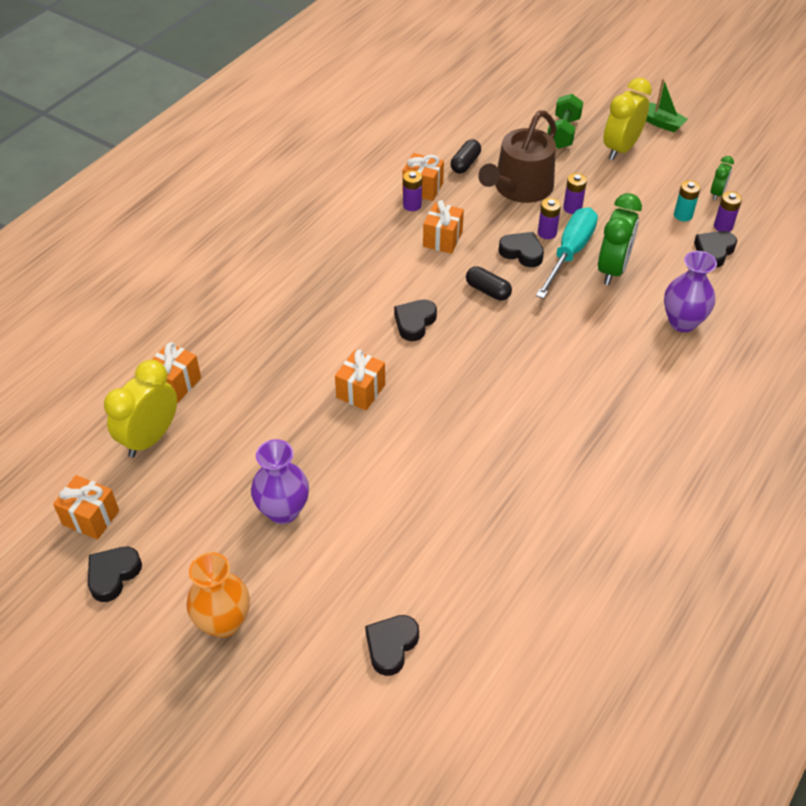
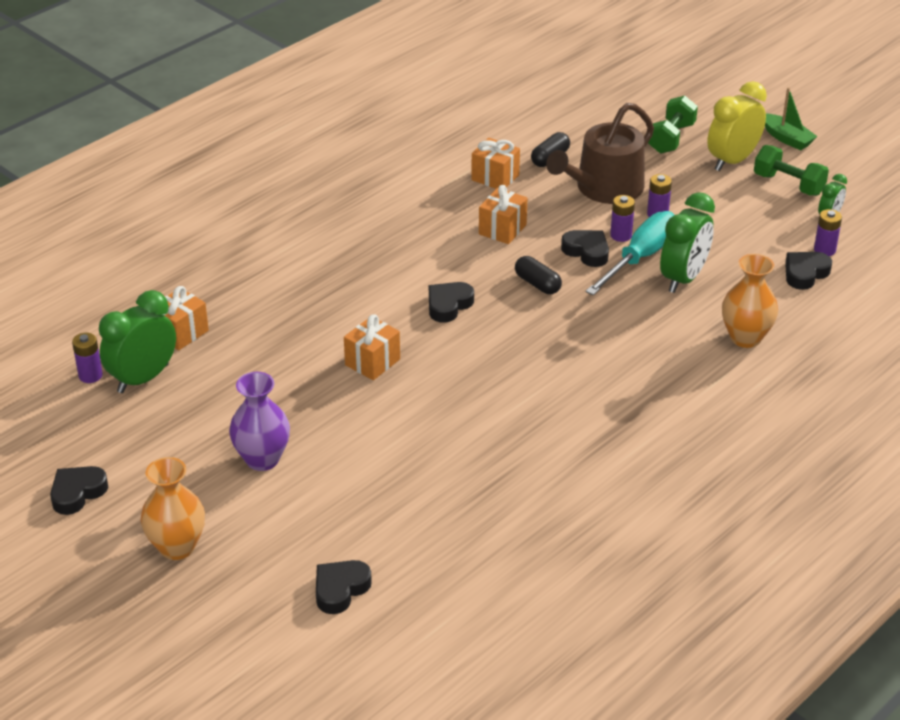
camera: 10 degrees right, 10 degrees down
(91, 517) = (67, 441): orange gift -> none
(150, 438) = (143, 378): yellow clock -> green clock
(412, 205) = (478, 193): purple battery -> purple battery (90, 375)
(674, 166) = (788, 184): none -> green dumbbell
(682, 322) = (745, 338): purple vase -> orange vase
(683, 215) = (782, 234): turquoise battery -> none

